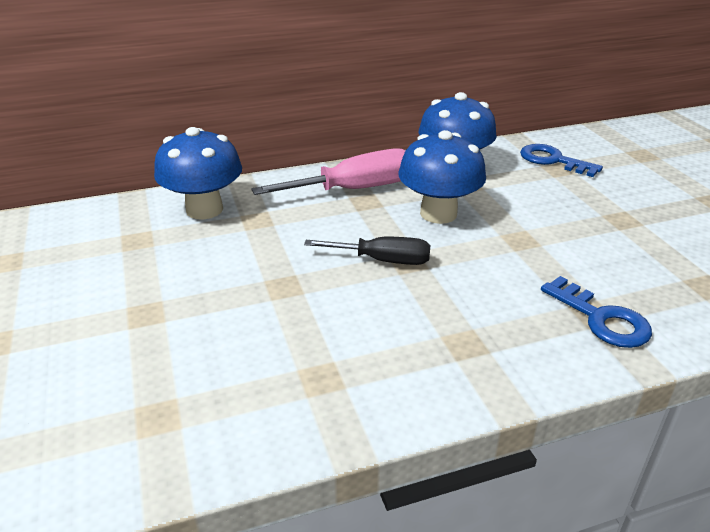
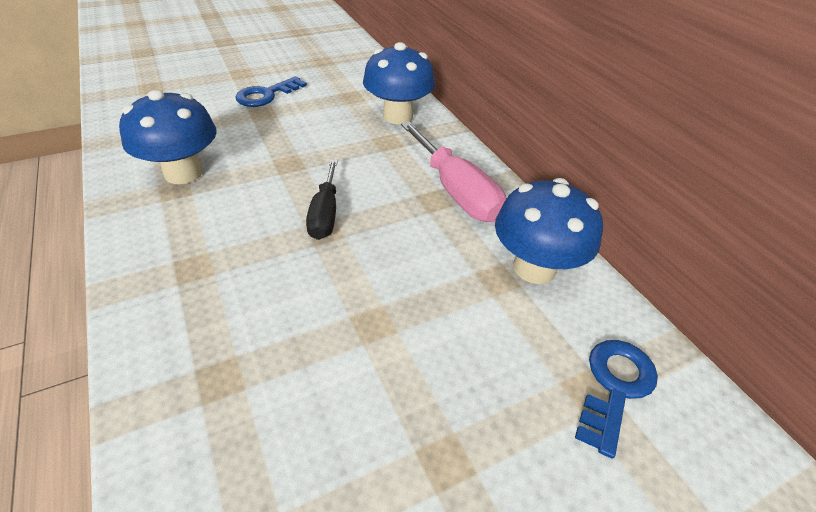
camera: 80 degrees right, 10 degrees up
(438, 213) = (419, 252): blue mushroom -> blue mushroom (183, 173)
(601, 318) = (207, 385): blue key -> blue key (266, 95)

